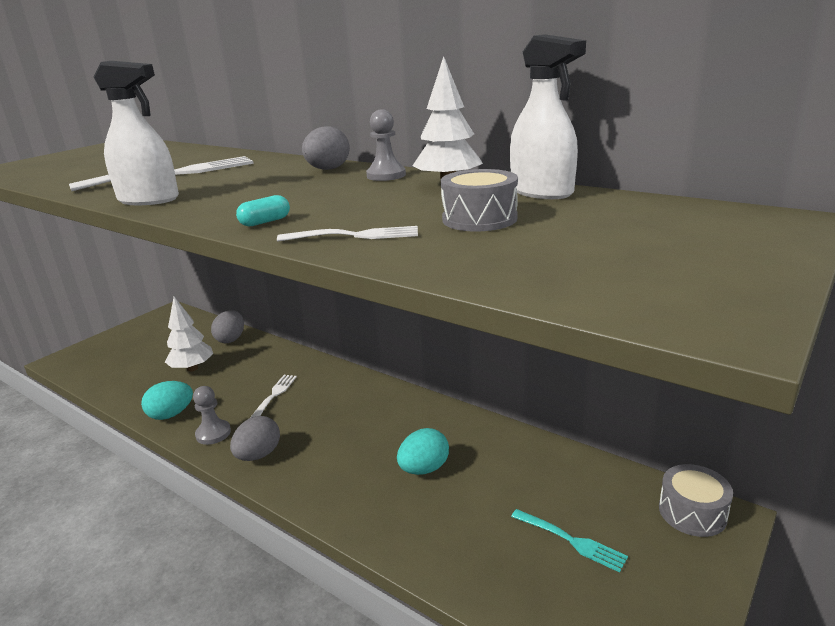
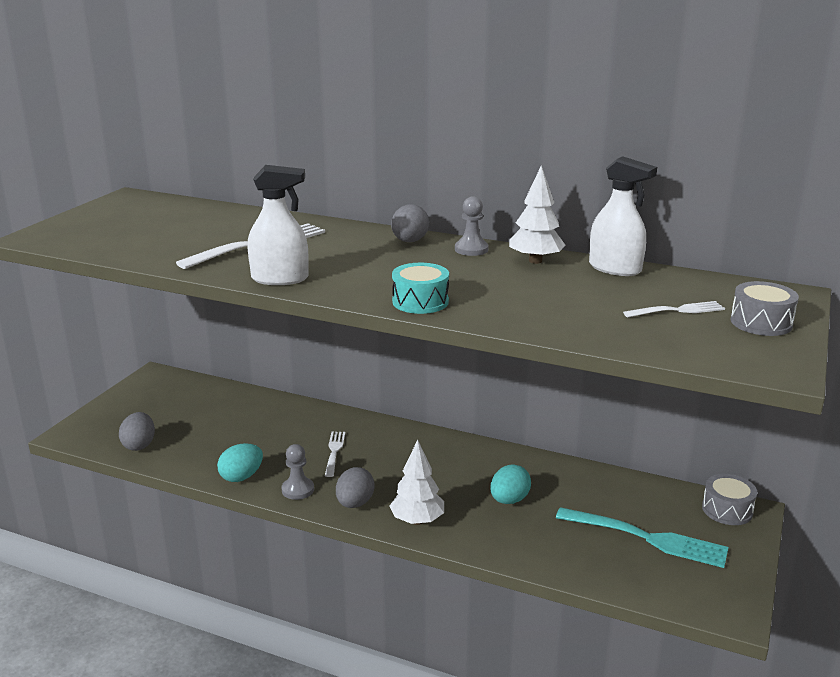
camera: 15 degrees left, 0 degrees up
(192, 368) = (229, 432): white tree -> white tree (417, 520)
(231, 339) = (249, 400): grey egg -> grey egg (139, 445)
(265, 222) = (420, 302): turquoise capsule -> turquoise drum
(353, 236) = (506, 313): white fork -> white fork (677, 310)
(479, 219) = (587, 296): grey drum -> grey drum (761, 322)
(570, 540) = (646, 538): turquoise fork -> turquoise fork, size x1.83

